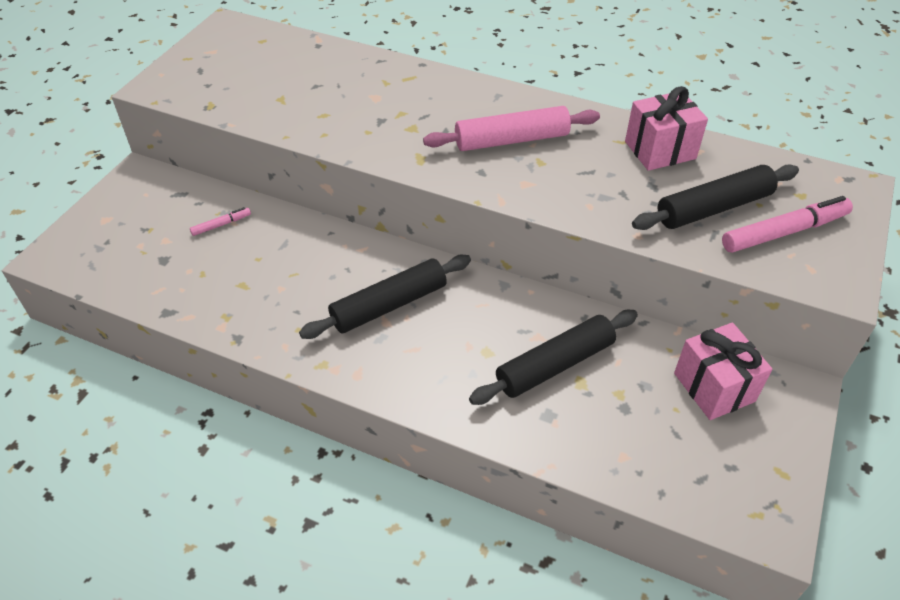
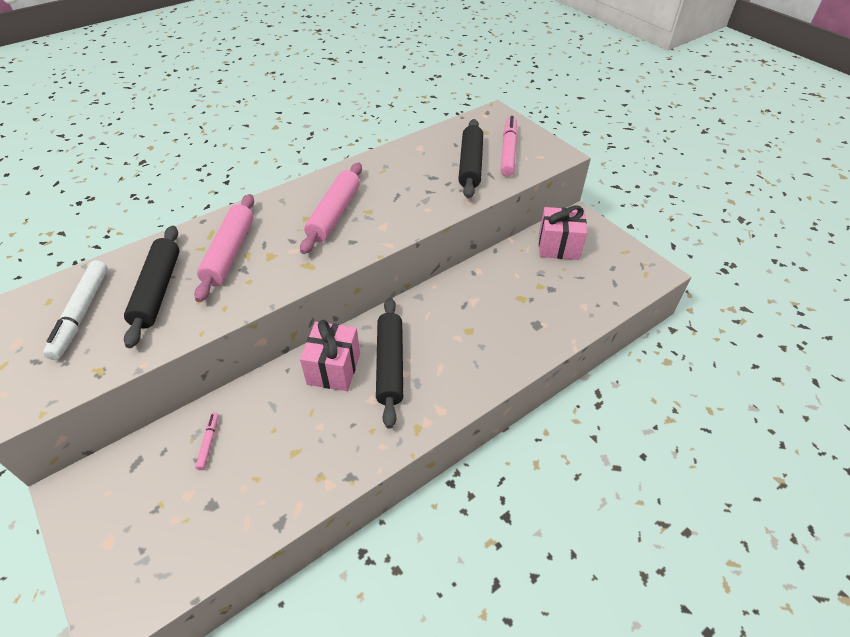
camera: 60 degrees left, 0 degrees up
(261, 63) = (81, 314): none -> white marker
(394, 102) = (230, 253): none -> pink rolling pin
(554, 365) = (500, 303): black rolling pin -> black rolling pin (157, 290)
(660, 150) = (405, 160): pink gift -> pink gift (334, 369)

